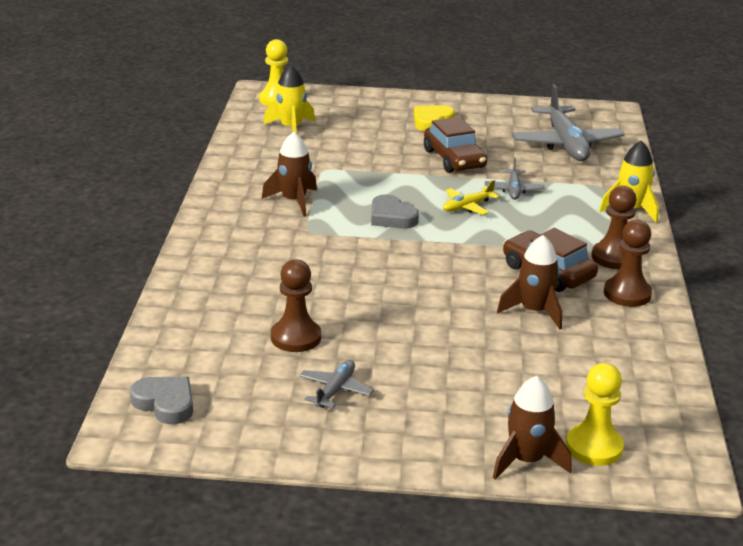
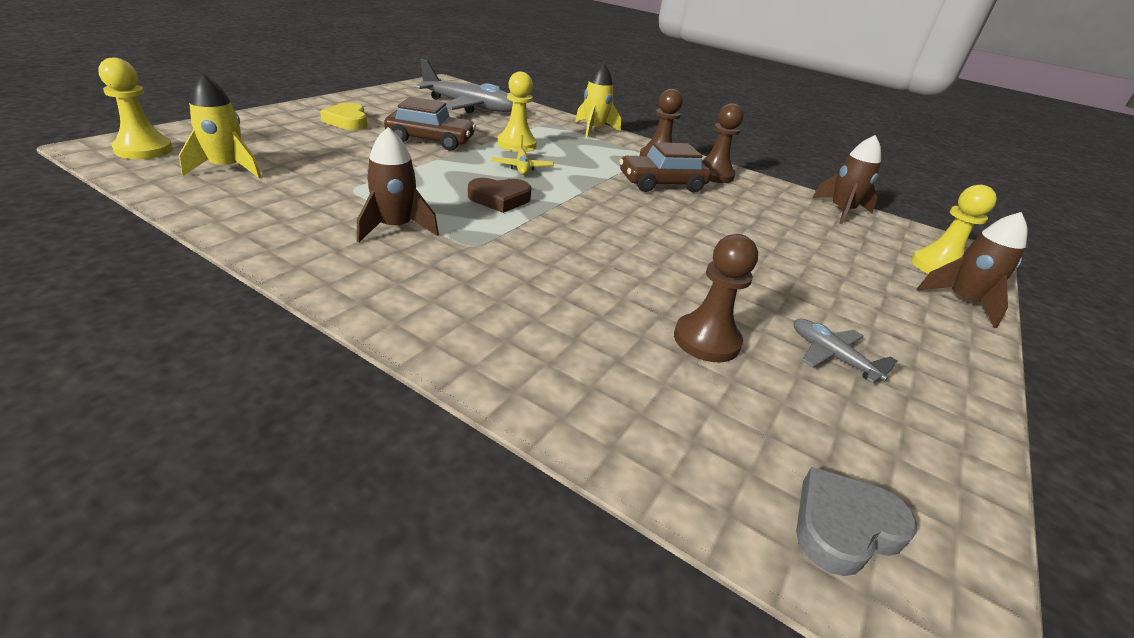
camera: 65 degrees left, 5 degrees up
(391, 217) = (499, 199): grey heart -> brown heart
(513, 190) = (516, 144): grey plane -> yellow pawn
(534, 311) = (720, 210): brown rocket -> brown rocket (841, 211)

